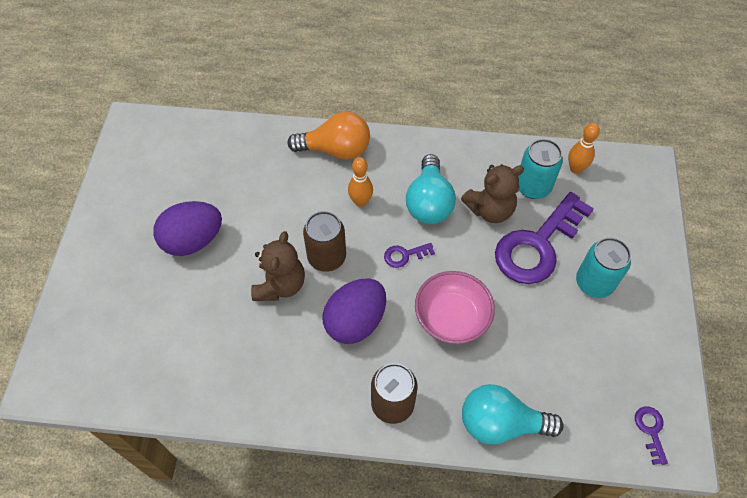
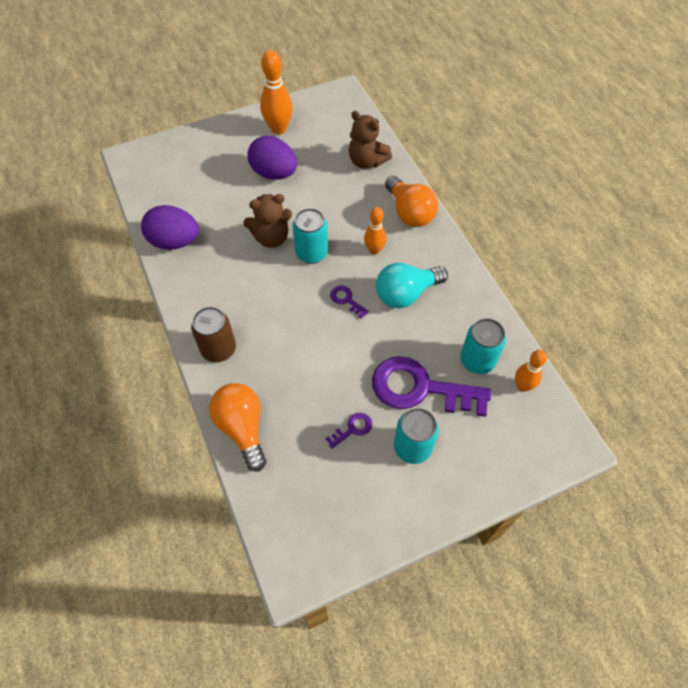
camera: 60 degrees right, 0 degrees up
(132, 206) = (278, 129): none -> orange bowling pin
(327, 257) = (311, 253): brown can -> turquoise can
(355, 321) = (270, 295): purple egg -> purple egg (174, 241)
(451, 318) = (312, 356): pink bowl -> none
(490, 209) = (430, 339): brown teddy bear -> brown teddy bear (367, 161)
(501, 423) = (242, 428): turquoise light bulb -> orange light bulb
(650, 430) = (297, 546): purple key -> purple key (352, 429)

